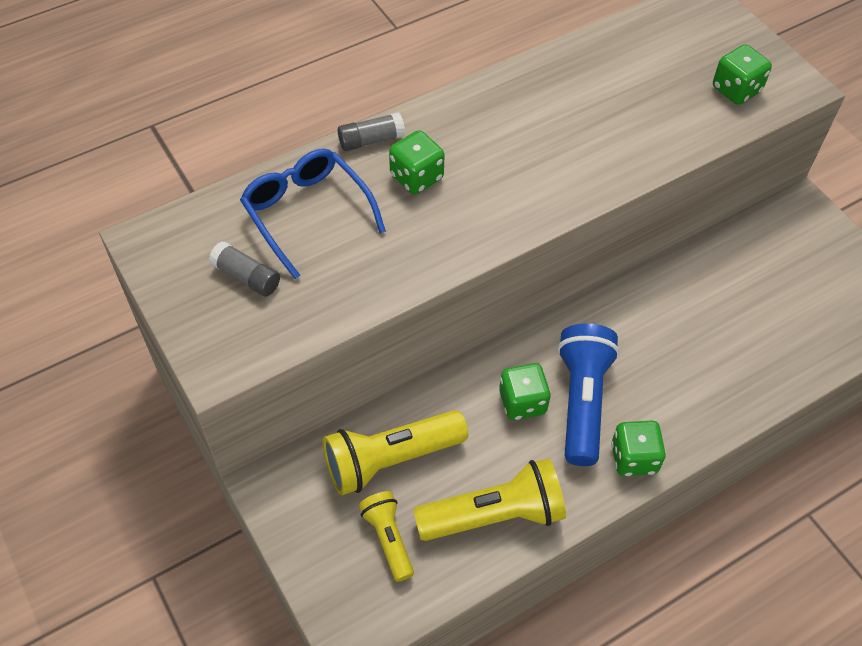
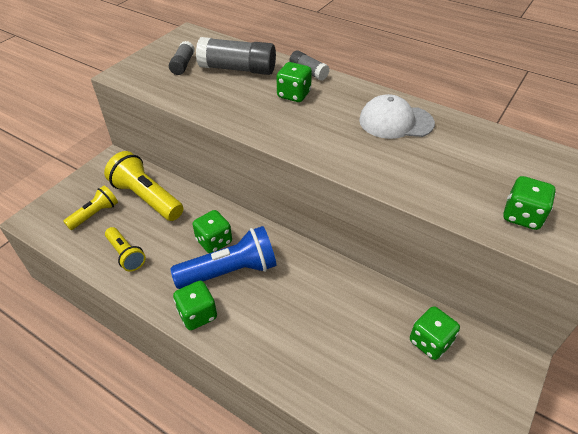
camera: 65 degrees right, 10 degrees down
(307, 214) = (238, 69): blue glasses -> grey glue stick
(494, 515) = (126, 254): yellow flashlight -> yellow flashlight, size x0.58
(535, 106) = (395, 122): none -> white cap
(757, 258) = (430, 342): none -> green dice

